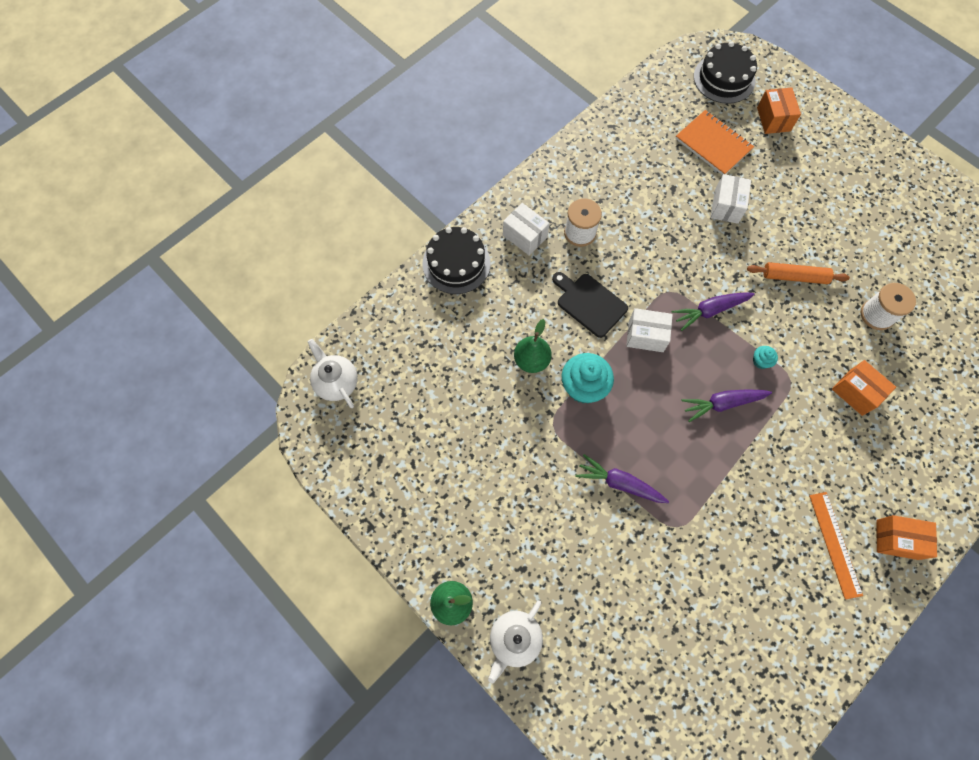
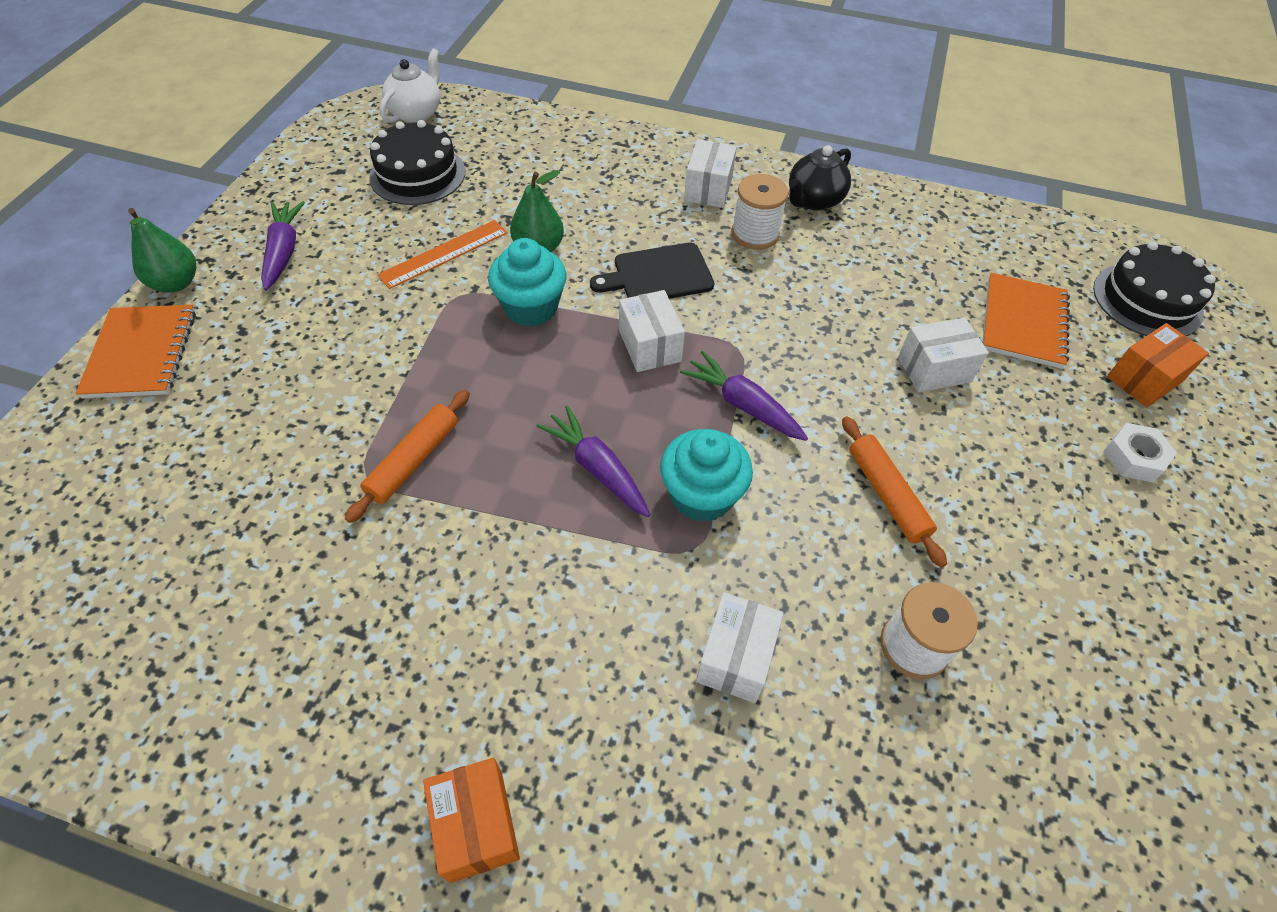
camera: 60 degrees right, 15 degrees down
(456, 263) = (626, 148): black cake -> black cake (417, 174)
(514, 639) = (141, 353): white teapot -> orange notebook
(566, 184) = (814, 200): none -> black teapot
(589, 303) = (658, 275): black cutting board -> black cutting board turned 120 degrees counterclockwise
(619, 483) = (406, 388): purple carrot -> purple carrot (284, 251)
(677, 497) = (414, 460): none -> orange rolling pin
(760, 361) = (701, 495): turquoise cupcake -> turquoise cupcake, size x2.14
(816, 158) = (1133, 458): none -> white nut
(835, 544) = (423, 713): orange ruler -> orange ruler (444, 254)
(855, 392) = (735, 657): orange box -> white box

